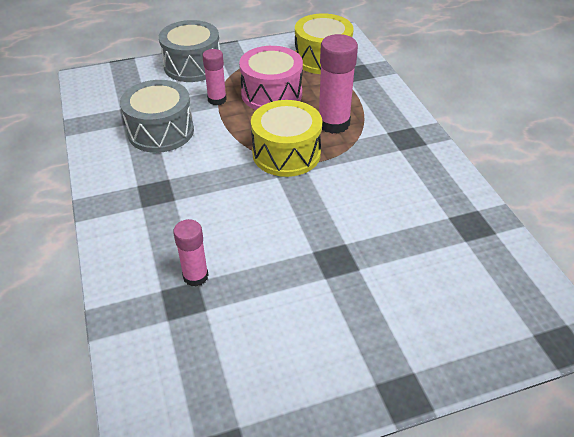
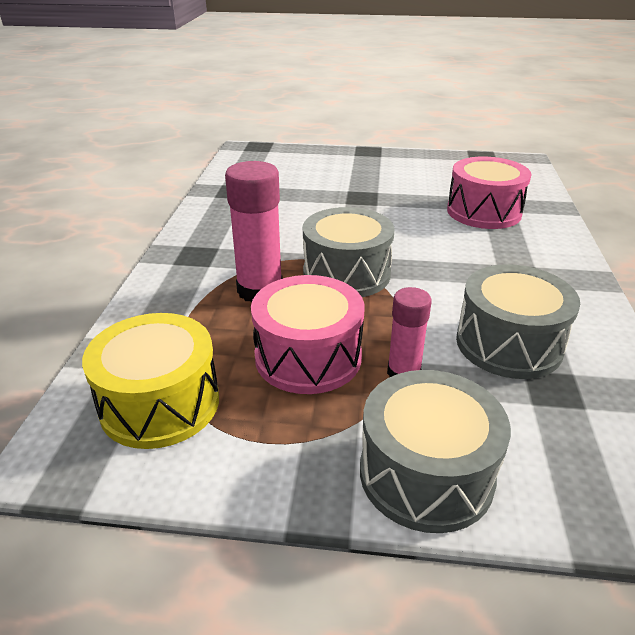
camera: 155 degrees left, 10 degrees down
(195, 276) = (484, 212): pink glue stick -> pink drum
(286, 153) = (346, 274): yellow drum -> grey drum

